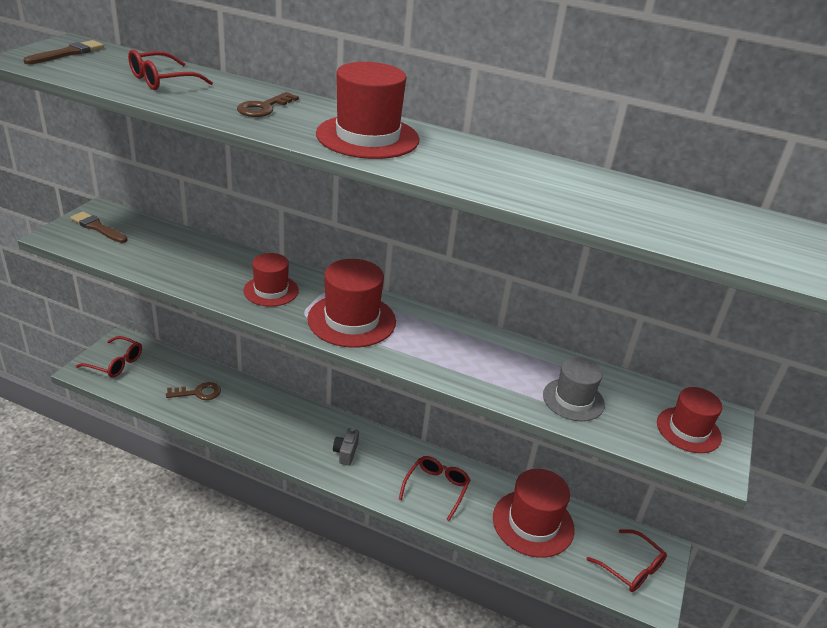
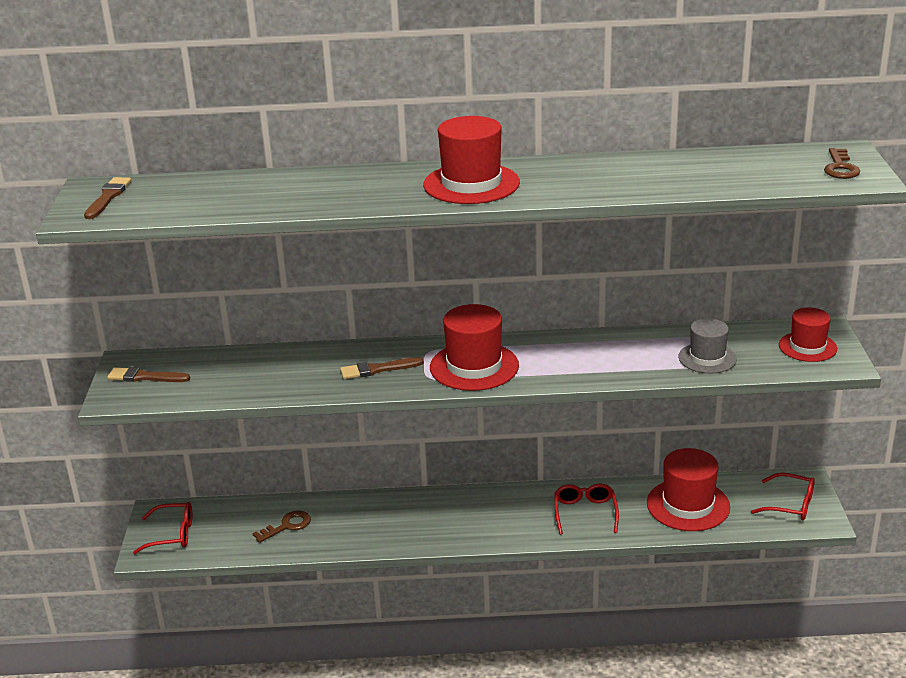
camera: 20 degrees left, 5 degrees down
(162, 80) = (234, 193): red glasses -> none
(263, 108) = (356, 188): brown key -> brown key (840, 168)
(271, 291) = (377, 369): red hat -> brown brush
(346, 452) = (479, 518): grey camera -> none

